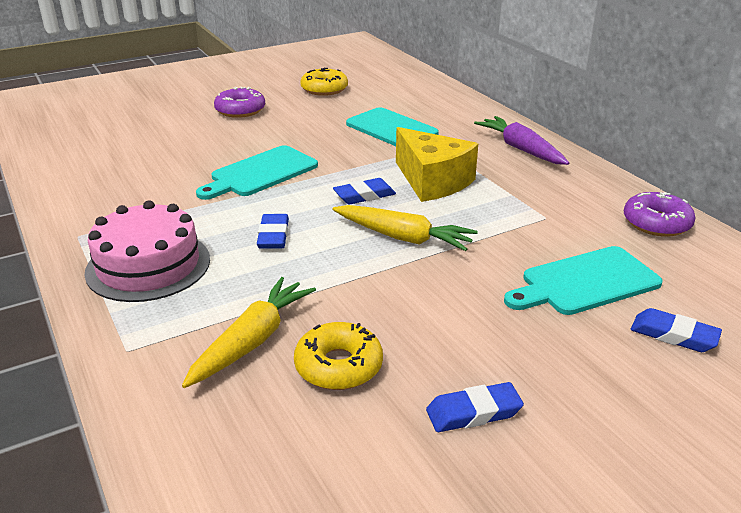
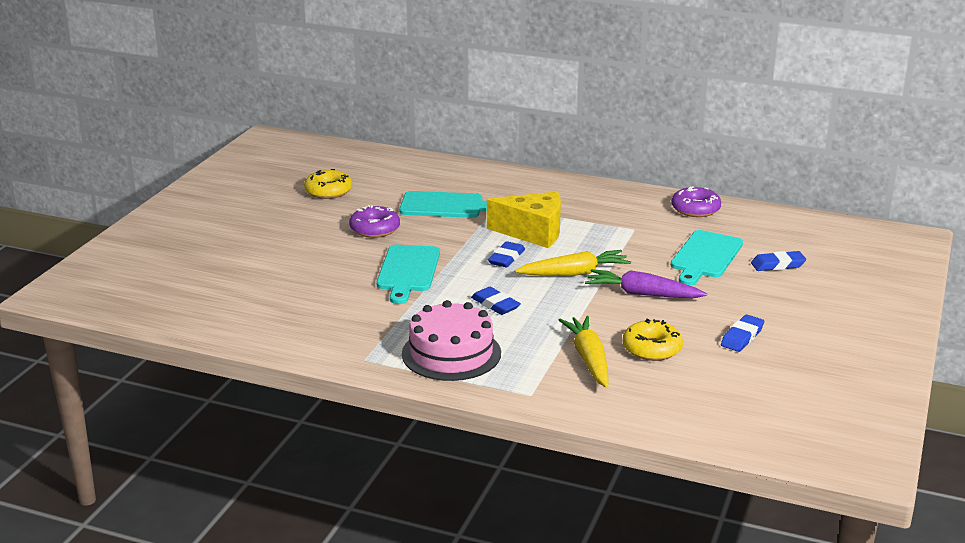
camera: 40 degrees left, 5 degrees down
(240, 110) = (293, 232): purple donut -> purple donut (375, 229)
(520, 149) = (552, 189): purple carrot -> purple carrot (642, 294)

